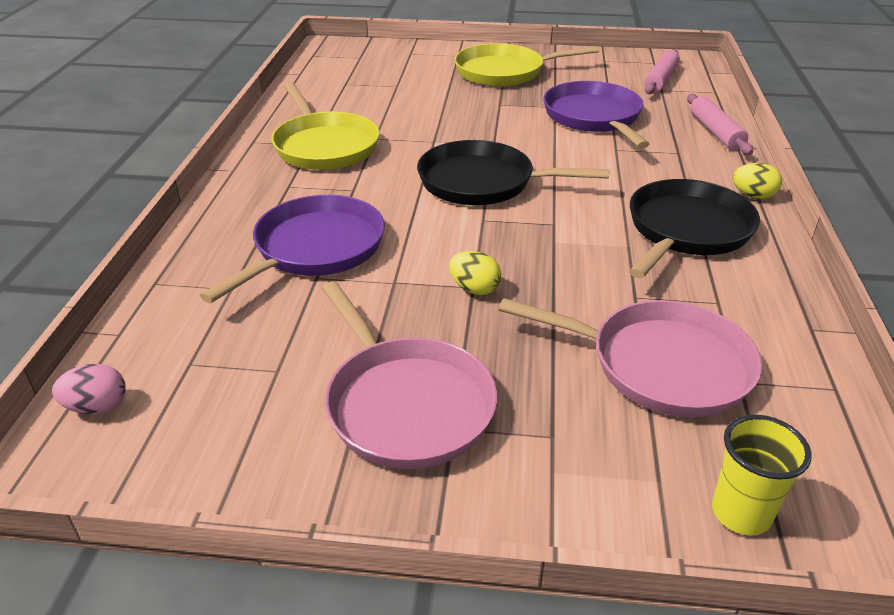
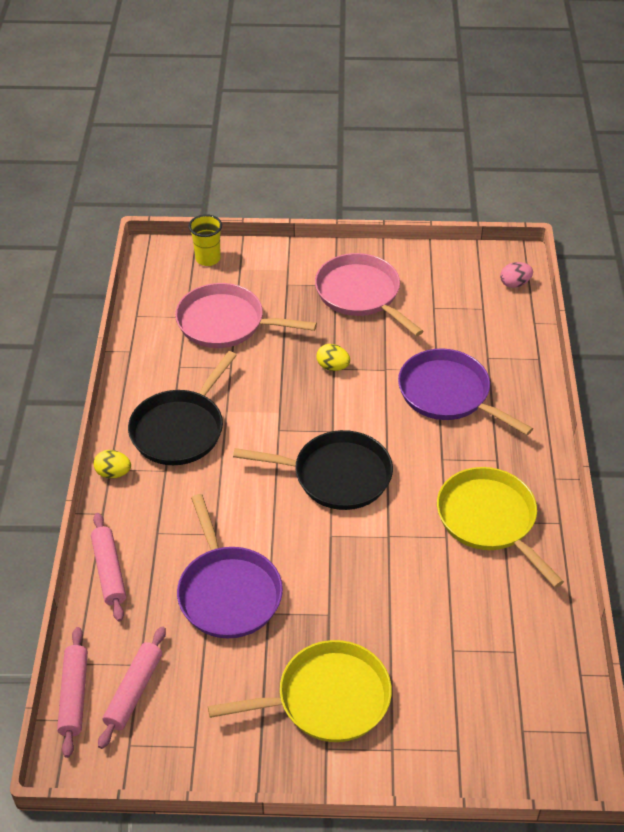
camera: 175 degrees right, 10 degrees up
(315, 248) = (448, 394): purple pan -> purple pan turned 105 degrees clockwise
(708, 80) = (74, 695): none -> pink rolling pin

